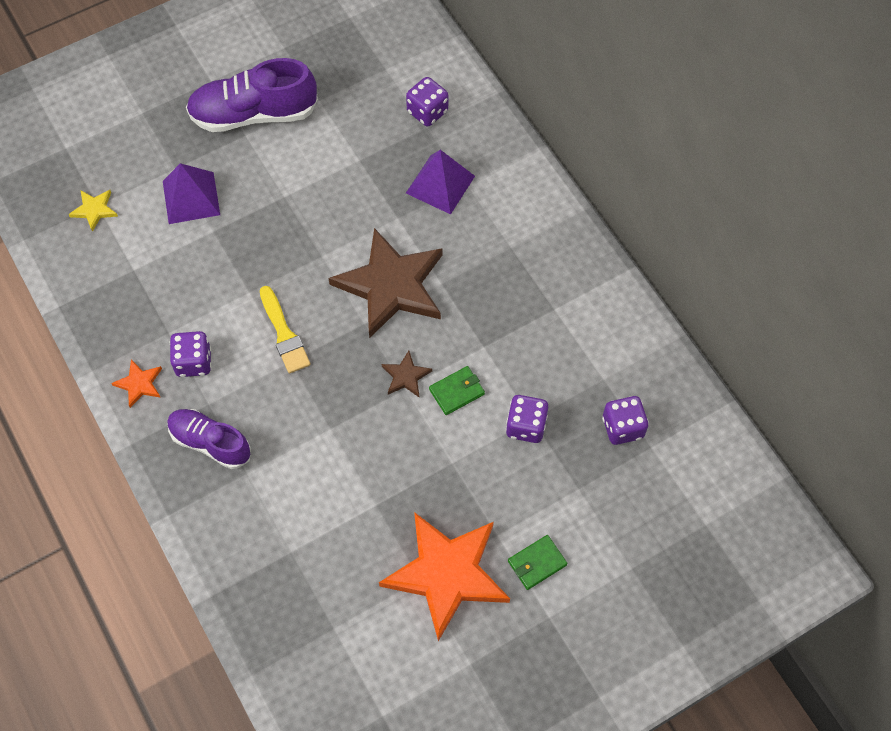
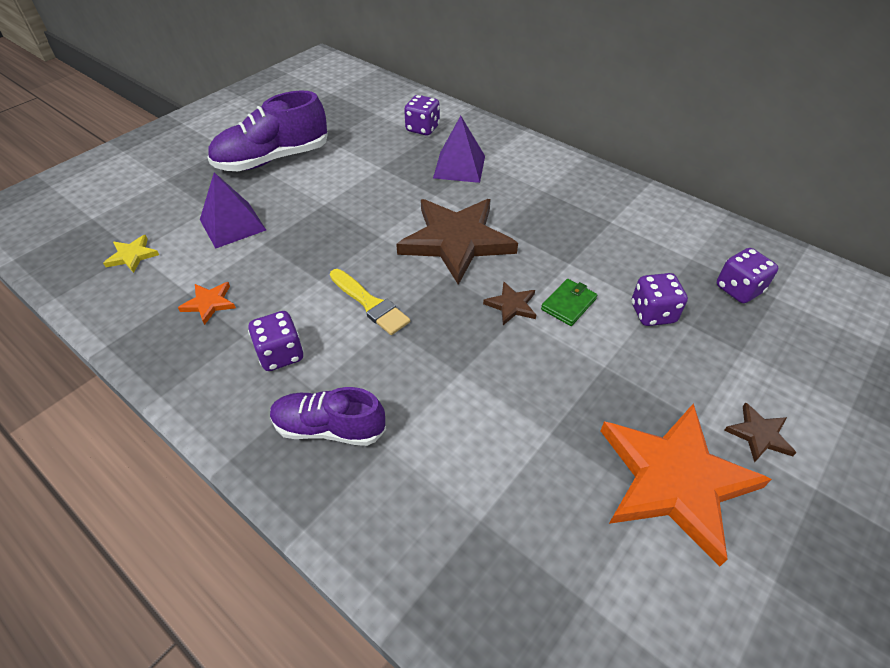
camera: 20 degrees left, 15 degrees down
(139, 384) = (223, 393): orange star -> orange star (209, 303)
(537, 563) = (759, 435): green wallet -> brown star

